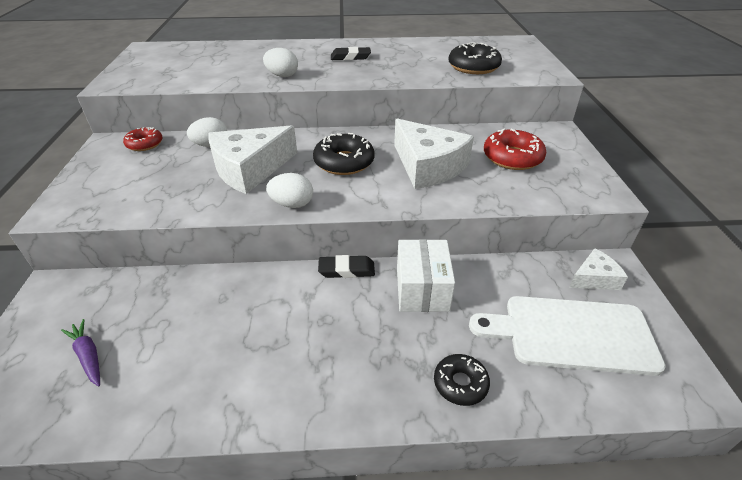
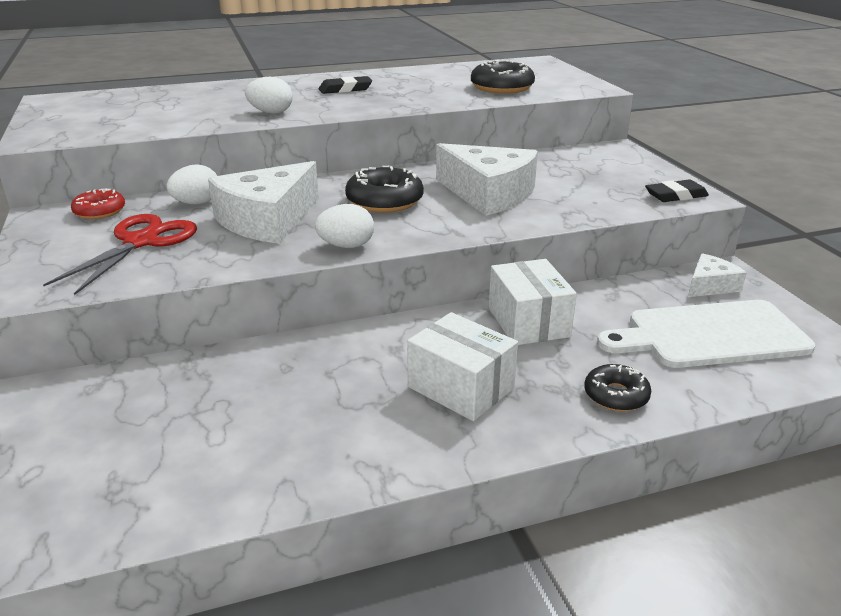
camera: 15 degrees left, 10 degrees down
(88, 356) = (137, 451): purple carrot -> none
(154, 177) = (141, 242): none -> red scissors
(339, 346) = (461, 387): none -> white box
(346, 270) = (428, 318): black eraser -> black eraser (676, 196)
(512, 157) = (580, 176): red donut -> none

